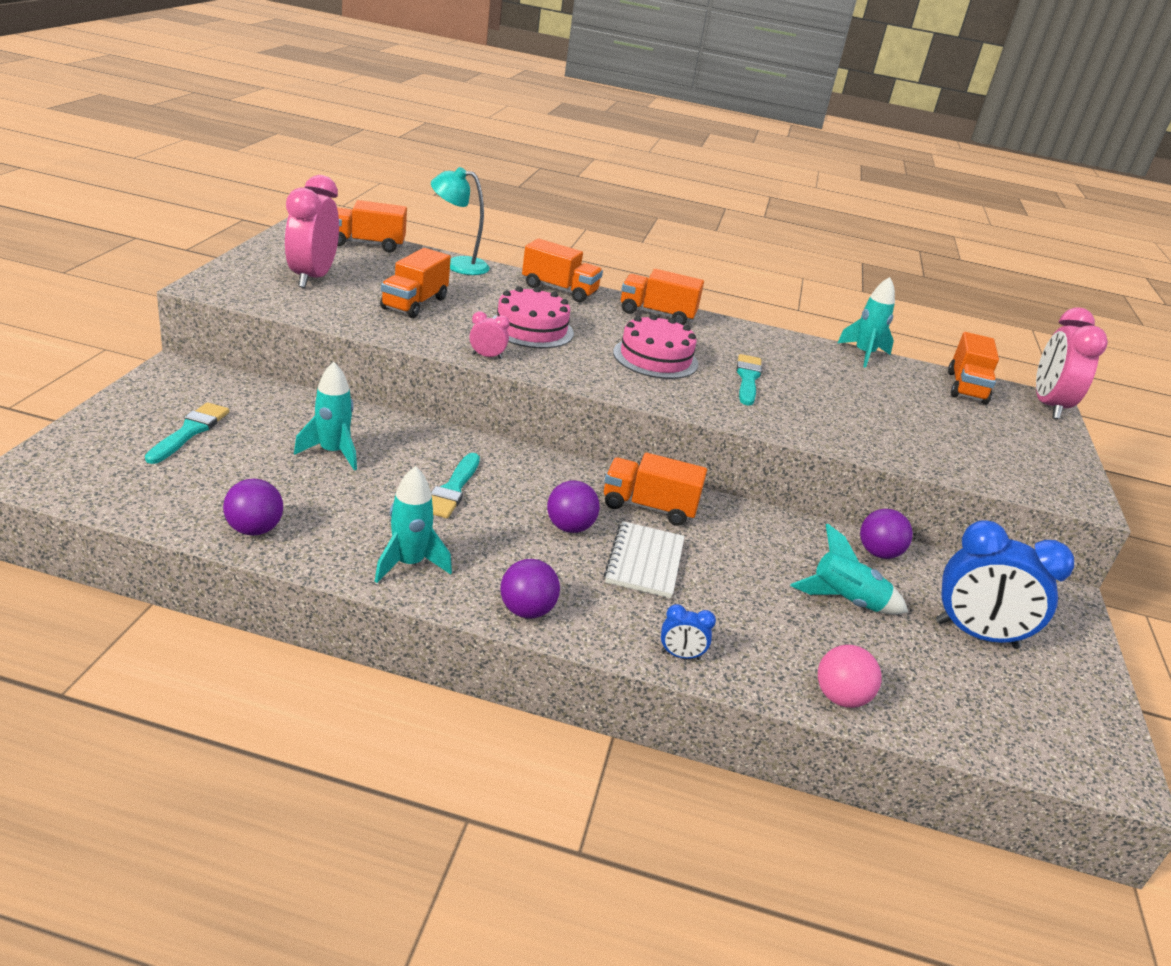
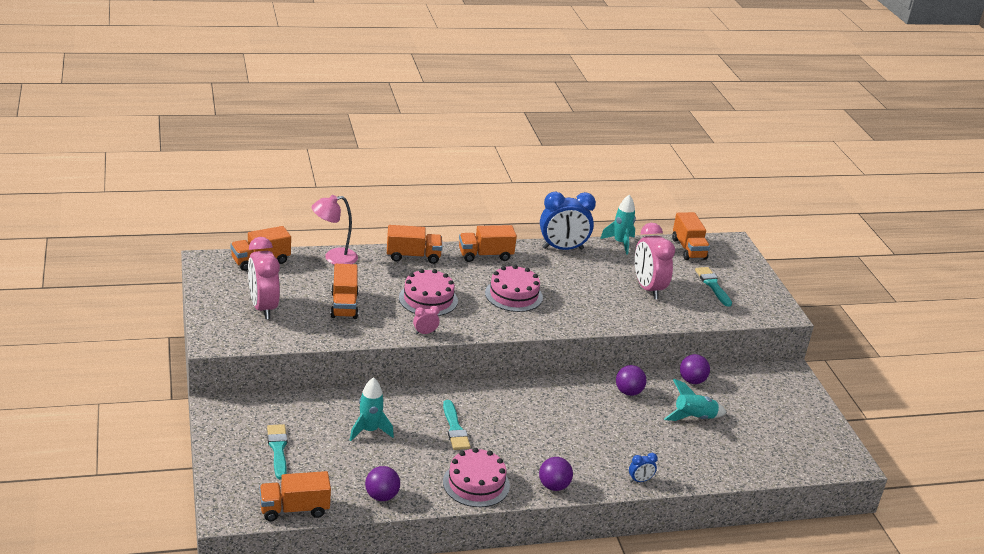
camera: 25 degrees left, 0 degrees up
(409, 564) = (476, 484): turquoise rocket -> pink cake
(458, 265) = (334, 258): turquoise lamp -> pink lamp
(569, 527) = (533, 428): purple ball -> purple ball (628, 392)
(645, 562) = (586, 434): white notebook -> none
(649, 507) = (562, 398): orange truck -> orange truck (294, 509)
(747, 378) = (573, 291): turquoise brush -> turquoise brush (712, 285)
(840, 698) = (722, 473): pink ball -> none
(976, 635) = (762, 412): blue clock -> blue clock (562, 248)
(1048, 406) = (737, 246): pink clock -> pink clock (648, 288)

